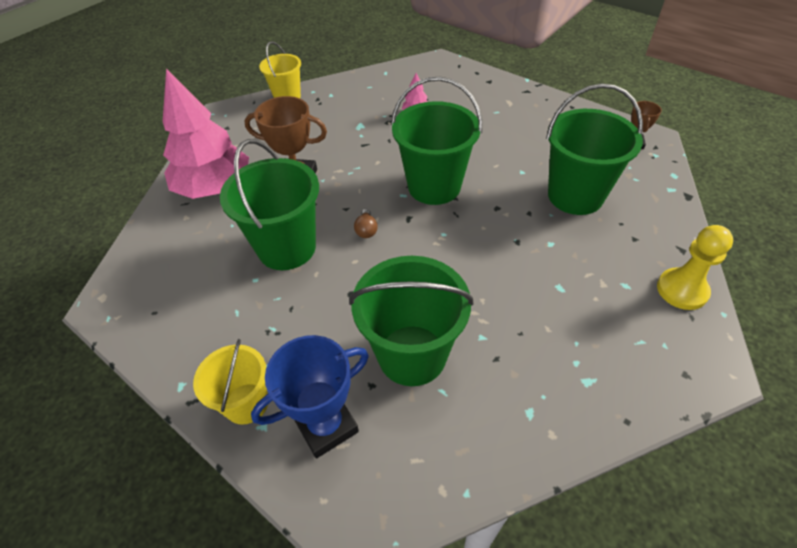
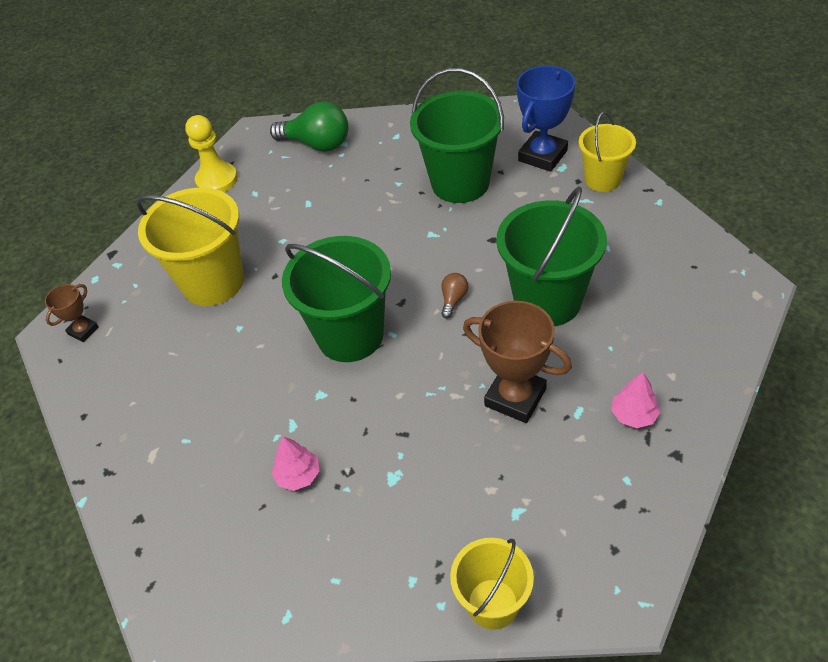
camera: 155 degrees left, 0 degrees up
(214, 187) = (633, 415): pink tree -> pink tree, size x0.40
(326, 426) = (542, 156): blue trophy -> blue trophy turned 45 degrees counterclockwise
(575, 196) = (213, 282): green bucket -> yellow bucket
(618, 371) = (317, 144): none -> green light bulb

